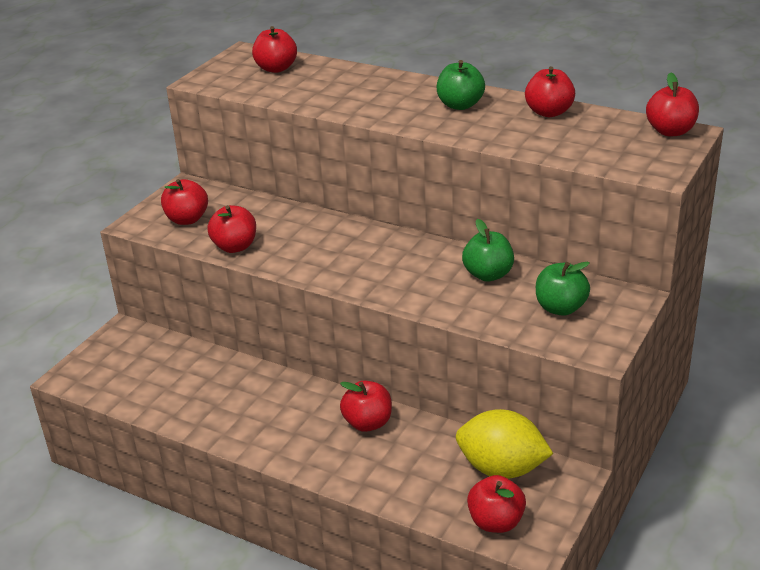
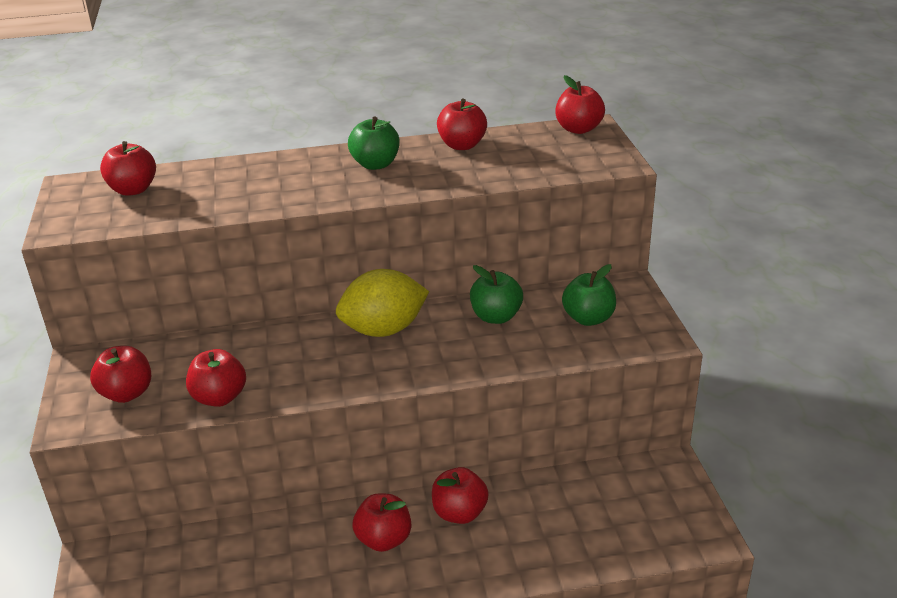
camera: 40 degrees left, 0 degrees up
(496, 522) = (661, 536): red apple -> red apple (384, 539)
(502, 469) = (613, 489): yellow lemon -> yellow lemon (384, 330)

